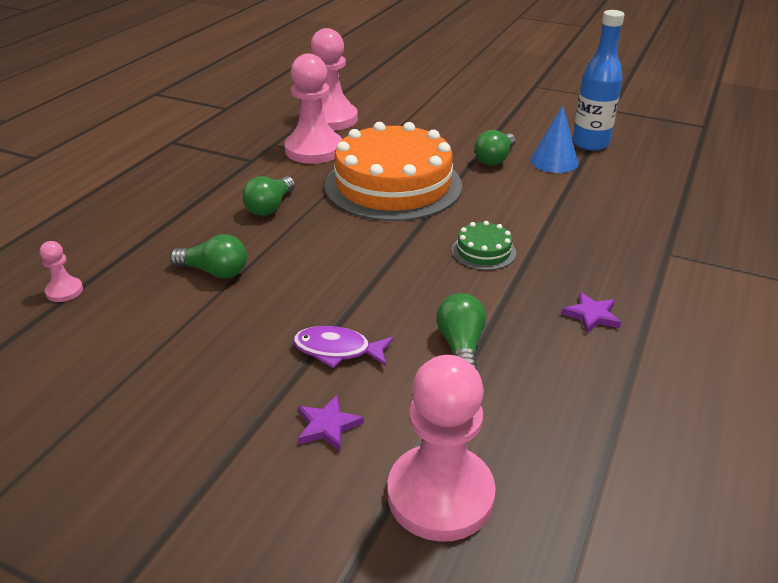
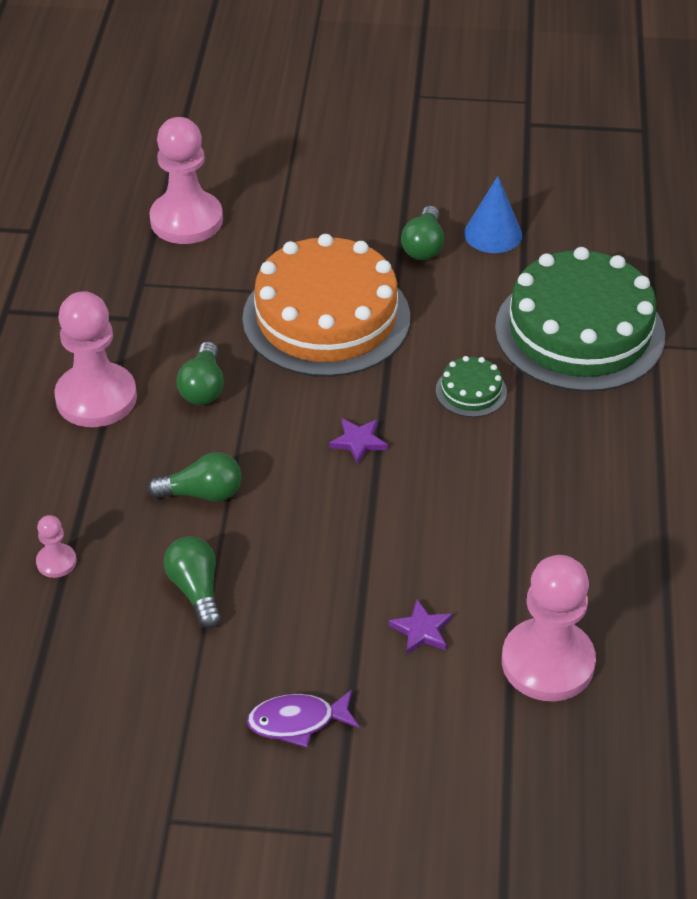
camera: 20 degrees left, 10 degrees up
(314, 150) = (198, 282): pink pawn -> pink pawn (96, 398)
(337, 350) = (387, 551): purple fish -> purple fish (297, 721)
(461, 346) = (500, 515): green light bulb -> green light bulb (196, 590)
(590, 144) = (523, 193): blue bottle -> none
(591, 315) = (607, 445): purple star -> purple star (358, 442)
(600, 231) = (579, 331): none -> green cake

